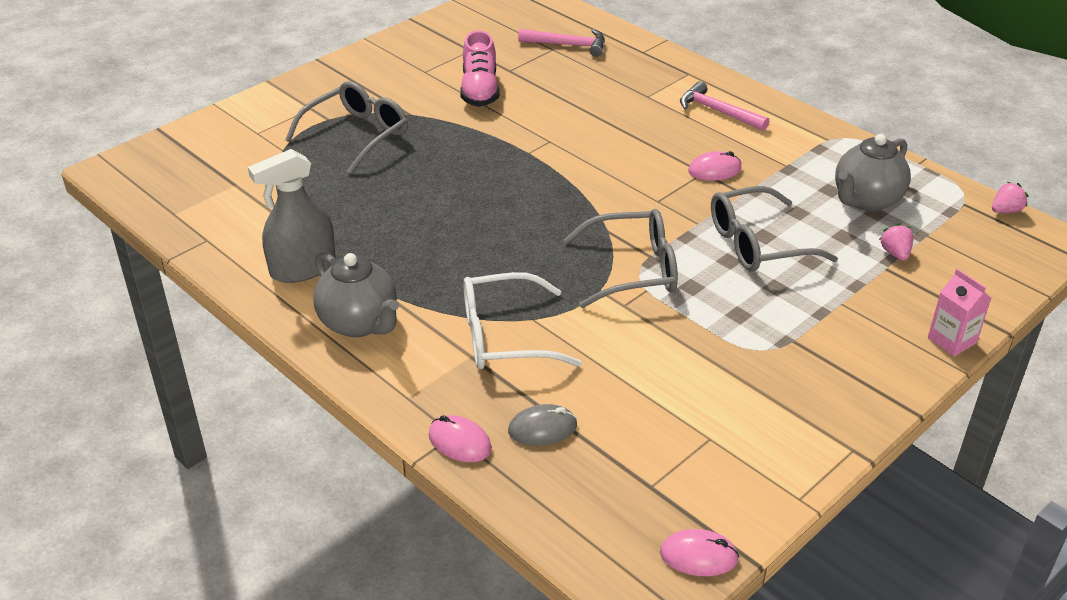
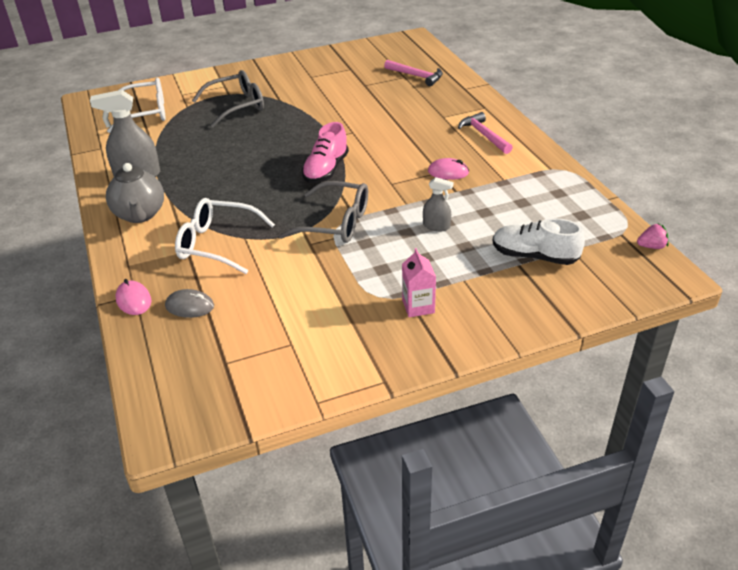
camera: 25 degrees right, 0 degrees up
(229, 172) = (146, 113): none -> white glasses
(480, 90) = (334, 93): pink shoe -> pink shoe (326, 170)
(698, 556) = (215, 417): pink mouse -> none
(757, 243) = (436, 226): grey glasses -> grey spray bottle
(866, 200) = (543, 215): grey teapot -> none
(895, 253) = (534, 256): pink strawberry -> white shoe
(952, 340) = (526, 327): pink carton -> pink carton (418, 306)

